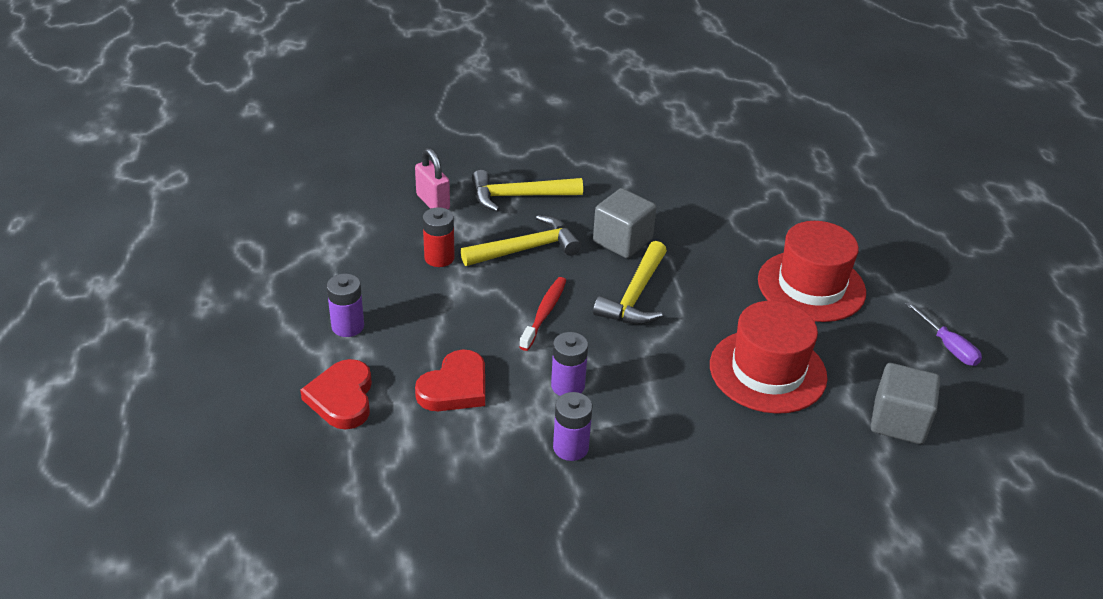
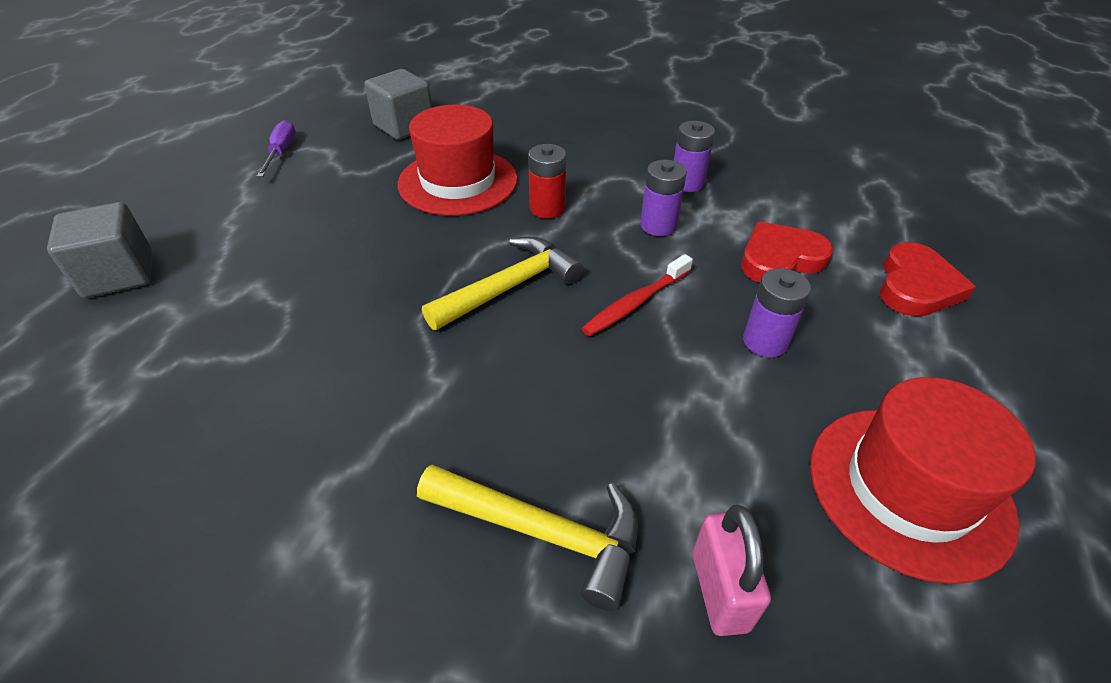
camera: 150 degrees left, 5 degrees up
(348, 326) = (910, 371): purple battery -> purple battery (765, 341)
(439, 258) = (747, 441): red battery -> red battery (547, 208)
(526, 249) = (600, 406): yellow hammer -> none
(622, 241) = (452, 367): grey cube -> grey cube (119, 274)
(811, 286) = (309, 233): red hat -> red hat (909, 489)

